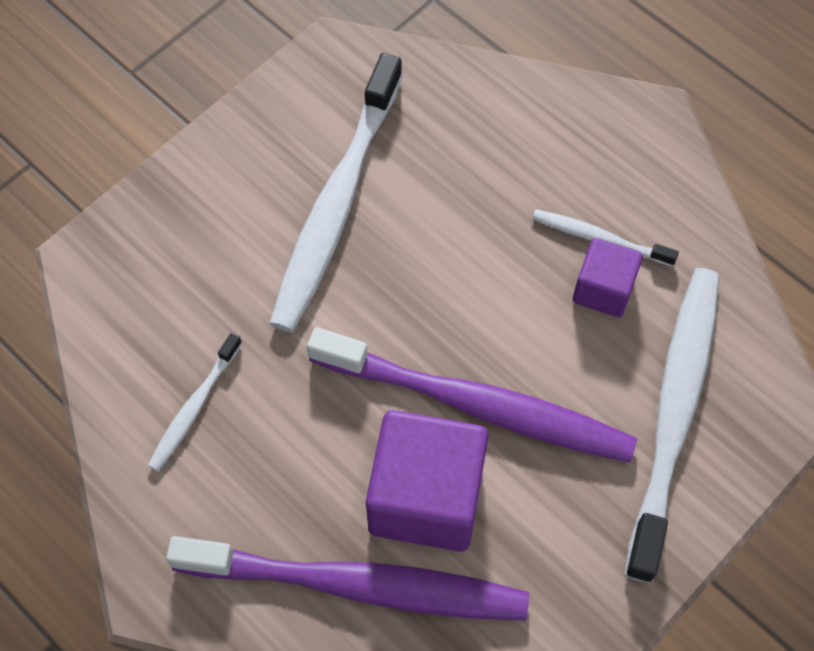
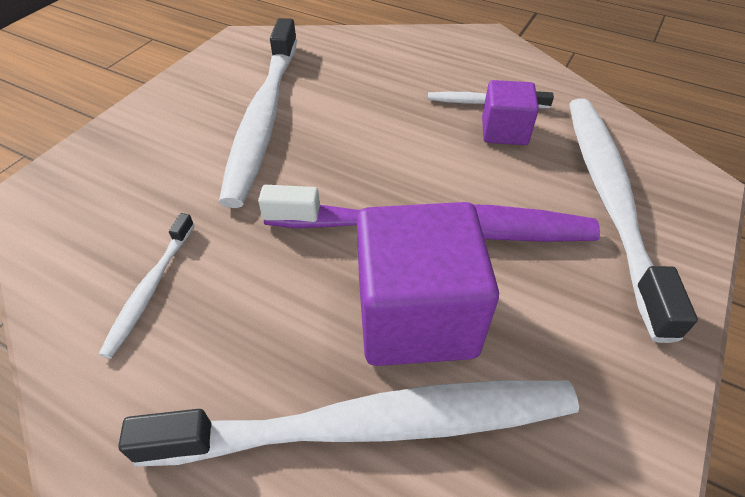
camera: 15 degrees left, 15 degrees down
(358, 584) = (371, 425): purple toothbrush -> white toothbrush

